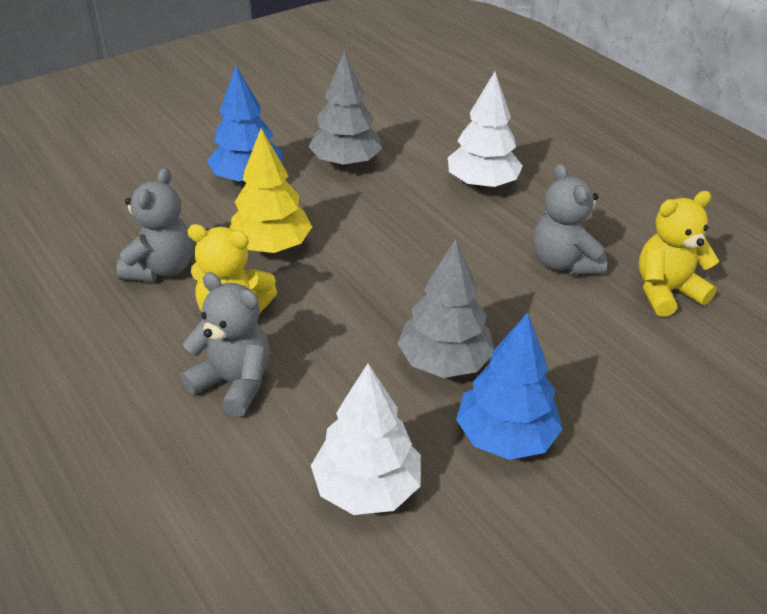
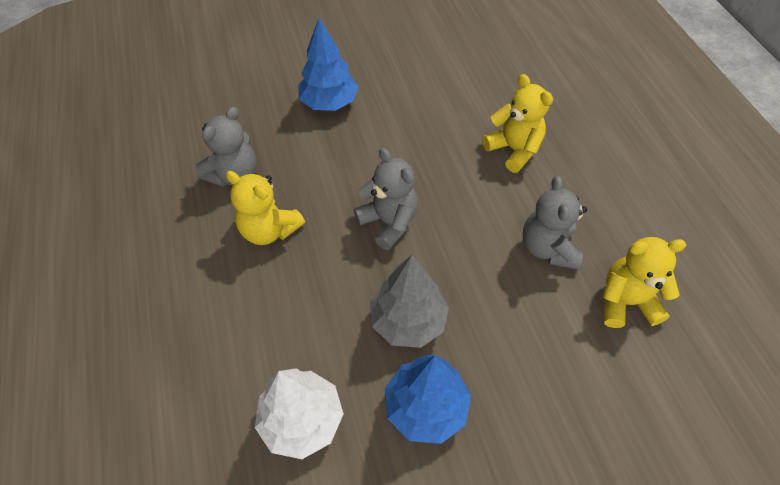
camera: 20 degrees right, 15 degrees up
(234, 383) = (245, 295): grey teddy bear -> grey teddy bear (388, 222)
(271, 246) = (321, 173): yellow tree -> none
(346, 163) = (411, 103): grey tree -> none
(482, 184) = (514, 150): white tree -> yellow teddy bear

